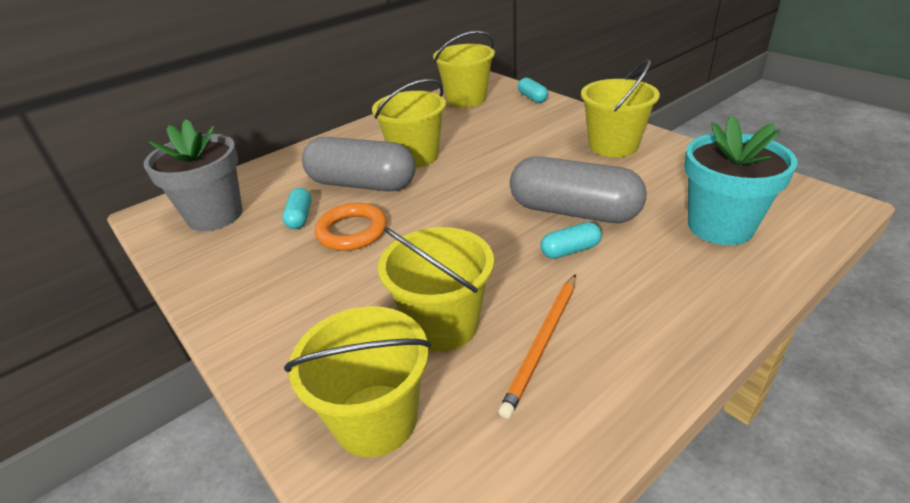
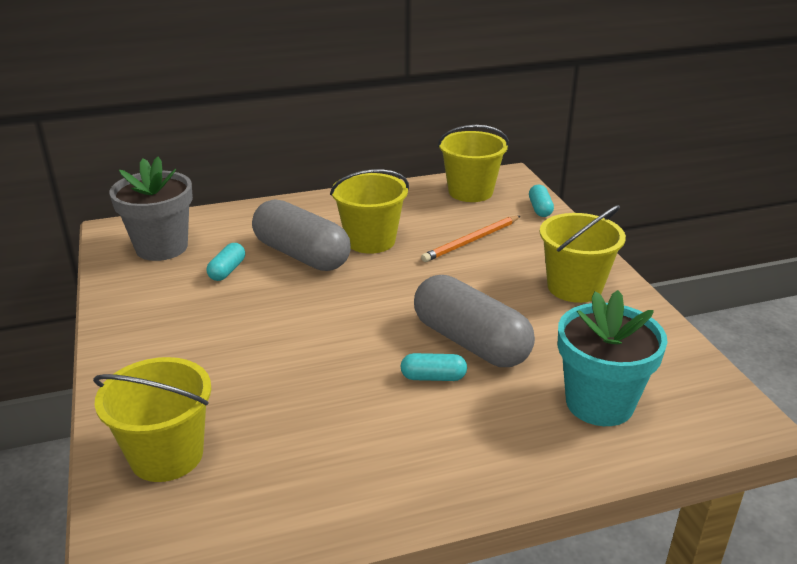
camera: 20 degrees right, 5 degrees down
(352, 231) = (260, 297): orange ring -> none
(443, 324) = (271, 403): yellow bucket -> none
(542, 344) = (337, 447): orange pencil -> orange pencil (471, 241)

